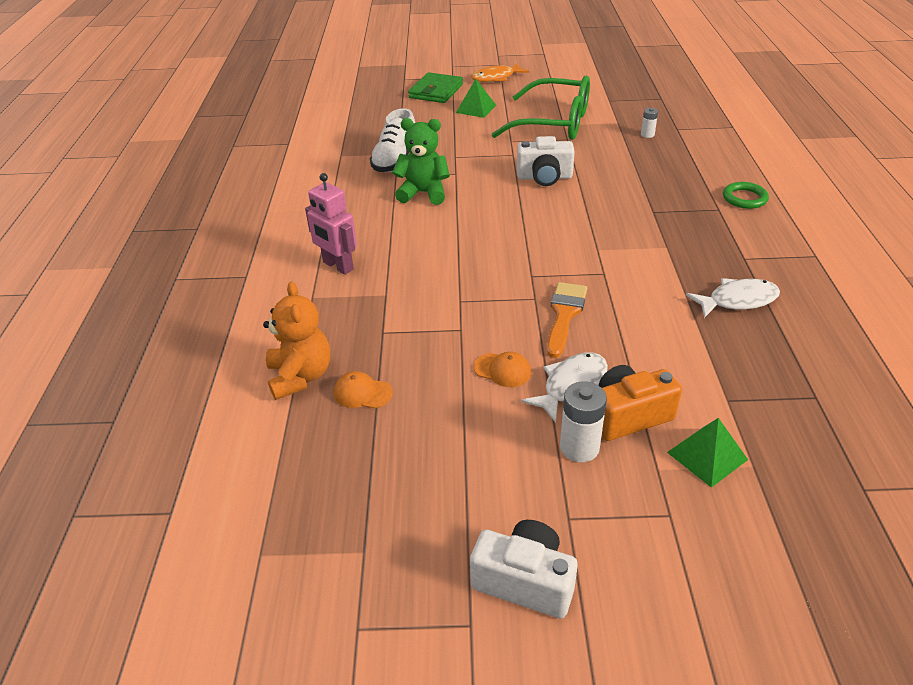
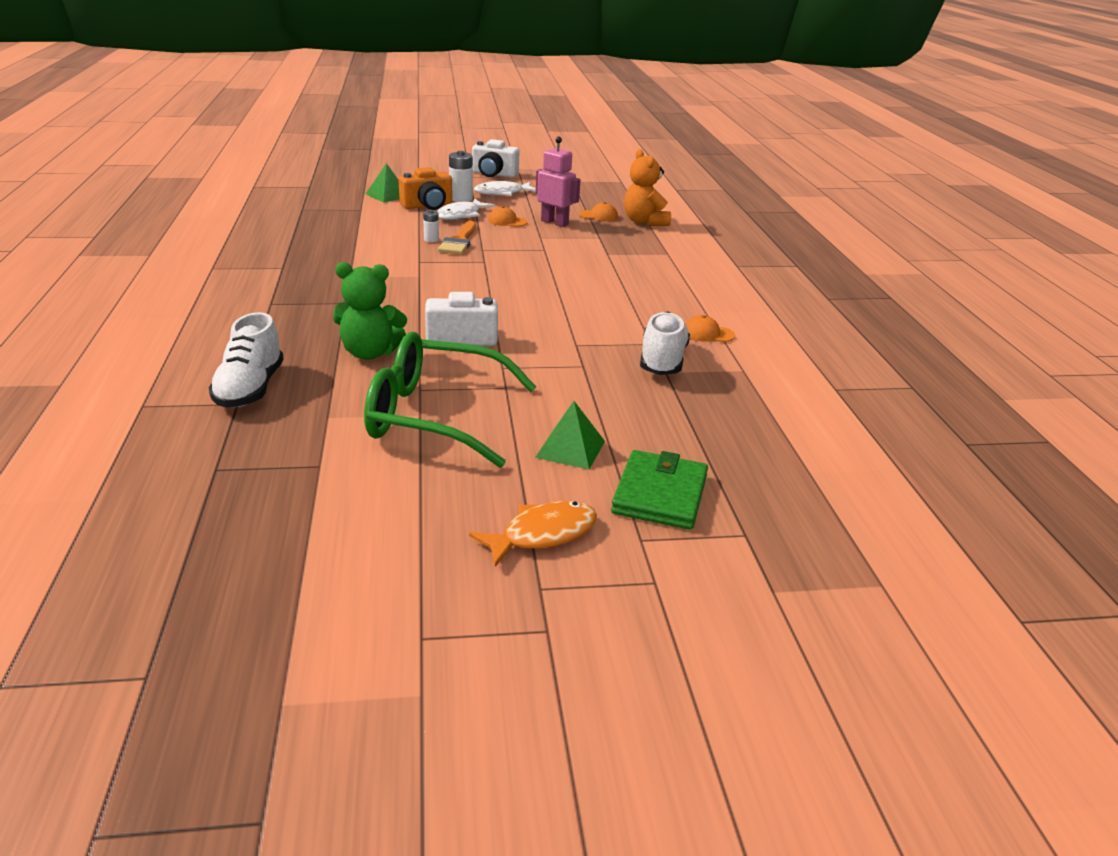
camera: 170 degrees right, 10 degrees down
(338, 266) = (661, 270): pink robot -> pink robot (555, 222)
(344, 185) = (708, 333): none -> orange cap
(423, 193) = (607, 323): green teddy bear -> green teddy bear (370, 353)
(647, 134) = (292, 393): white battery -> white battery (431, 239)
(676, 137) = (250, 389): none -> white shoe
(737, 300) = (314, 245): white fish -> white fish (502, 193)
(744, 198) = (230, 312): green ring -> none

